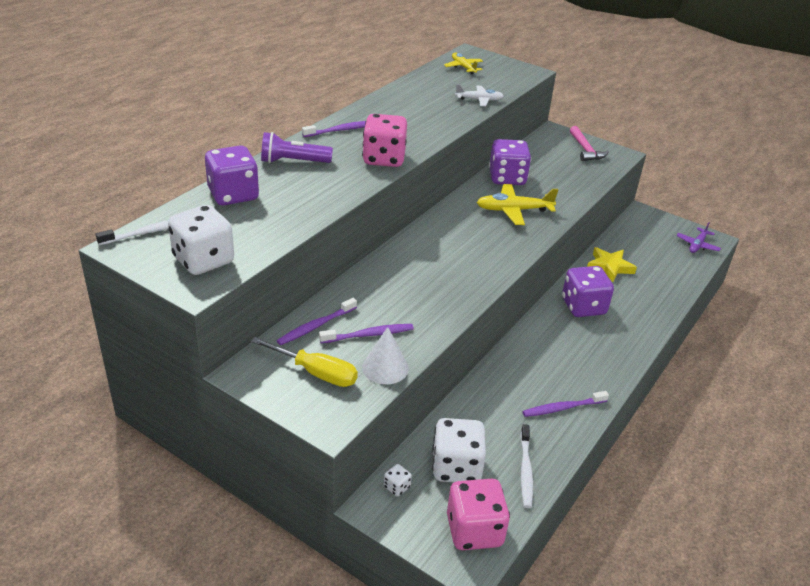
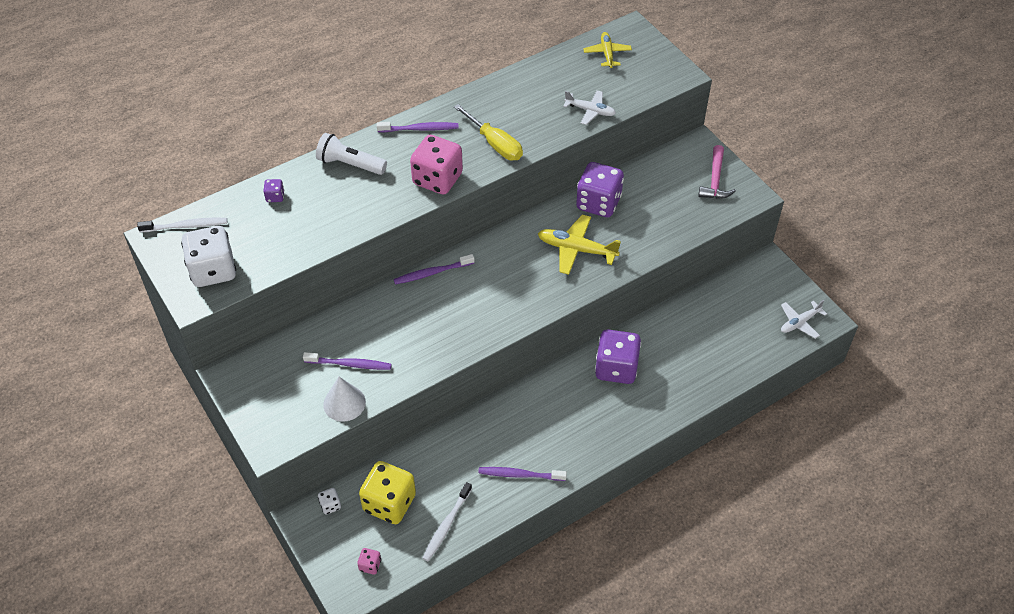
camera: 25 degrees right, 15 degrees up
(233, 195) = (275, 197): purple dice -> purple dice, size x0.43
(293, 162) = (350, 164): purple flashlight -> white flashlight
(316, 326) = (310, 342): purple toothbrush -> purple toothbrush (432, 273)
(317, 373) = (285, 392): yellow screwdriver -> yellow screwdriver (495, 144)
(456, 467) = (389, 503): white dice -> yellow dice
(474, 530) = (370, 565): pink dice -> pink dice, size x0.43
(609, 267) = (678, 326): yellow star -> none
(697, 245) = (799, 322): purple plane -> white plane

